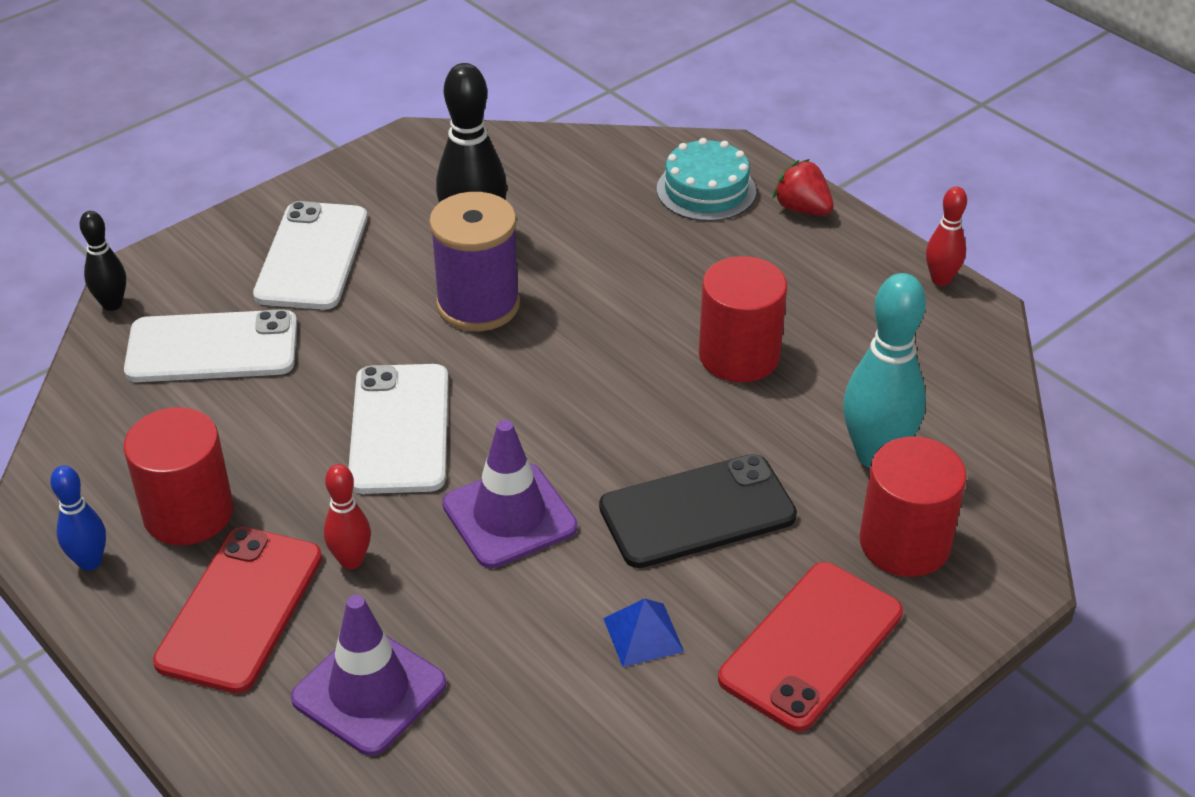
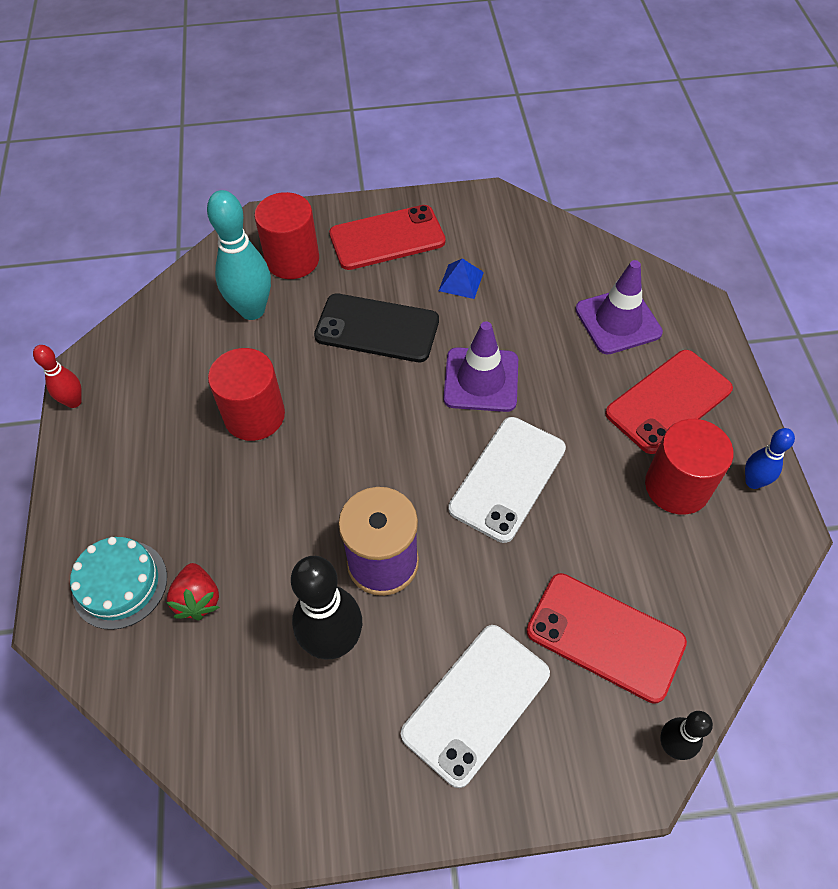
camera: 145 degrees left, 15 degrees up
(212, 348) = (605, 637): white phone -> red phone
(351, 560) = (589, 399): red bowling pin -> none
(802, 209) = (79, 519): red strawberry -> red strawberry (198, 599)

